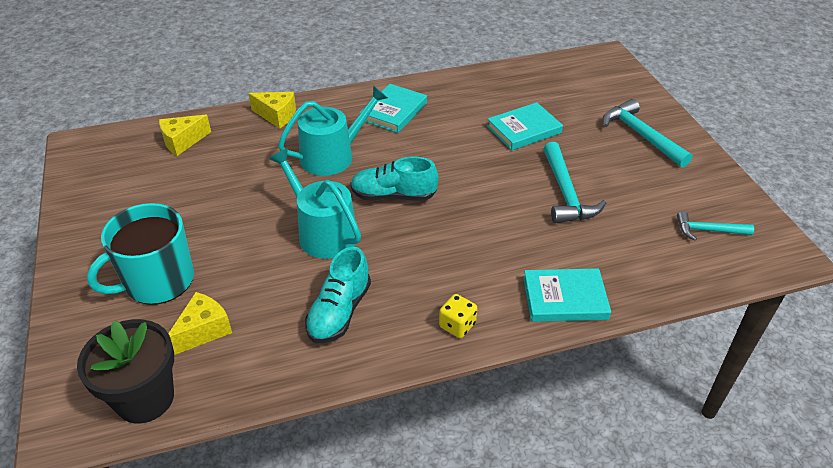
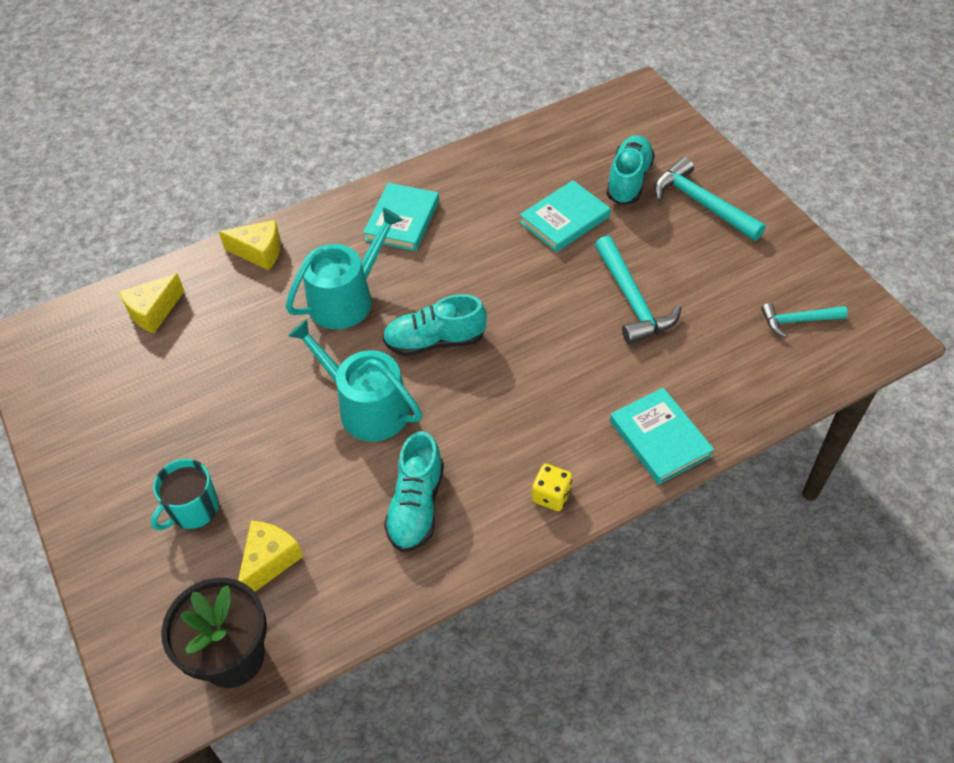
camera: 10 degrees left, 10 degrees up
(158, 281) = (193, 509): turquoise mug -> turquoise mug, size x0.61
(565, 298) = (660, 438): turquoise book -> turquoise book turned 75 degrees clockwise
(583, 111) = (628, 180): none -> turquoise shoe

